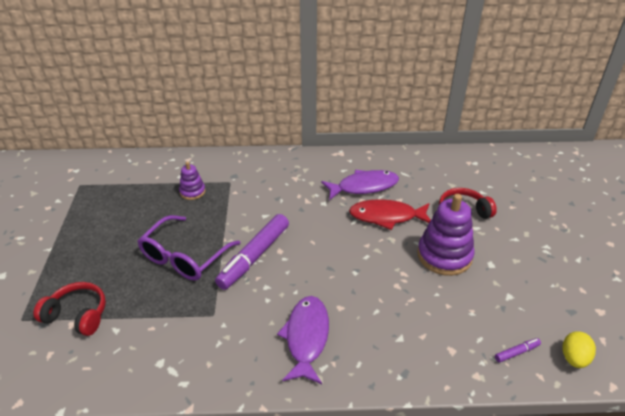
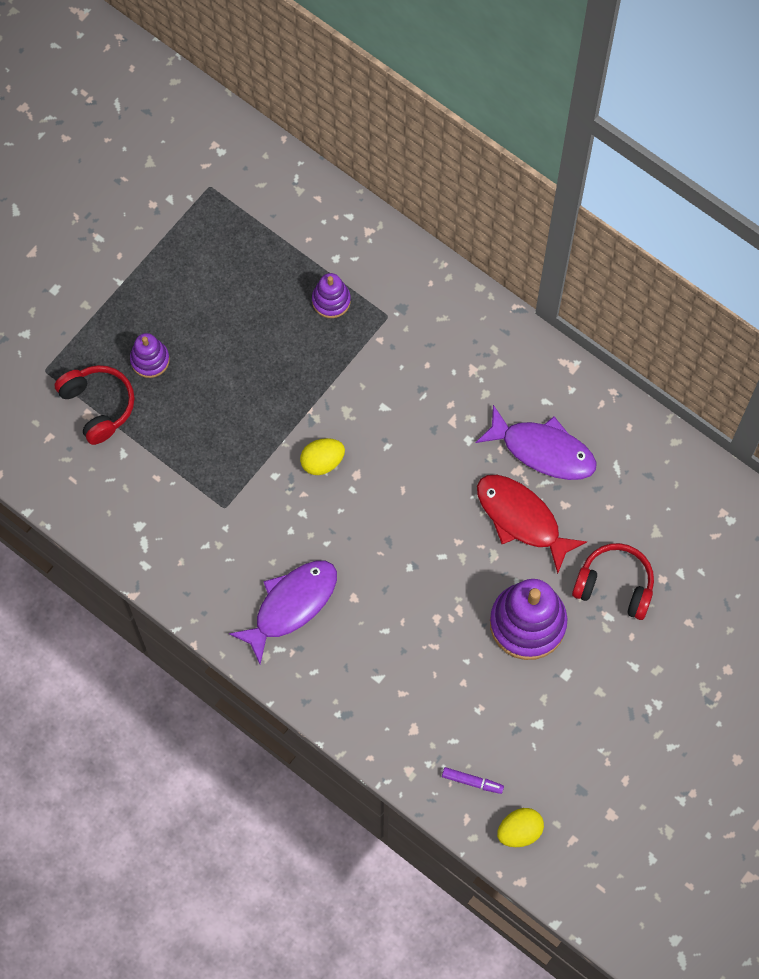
camera: 40 degrees right, 30 degrees up
(99, 272) = (150, 360): none -> purple stacking toy
(185, 256) = (251, 404): purple glasses -> none
(254, 257) = (322, 462): purple marker -> yellow egg

